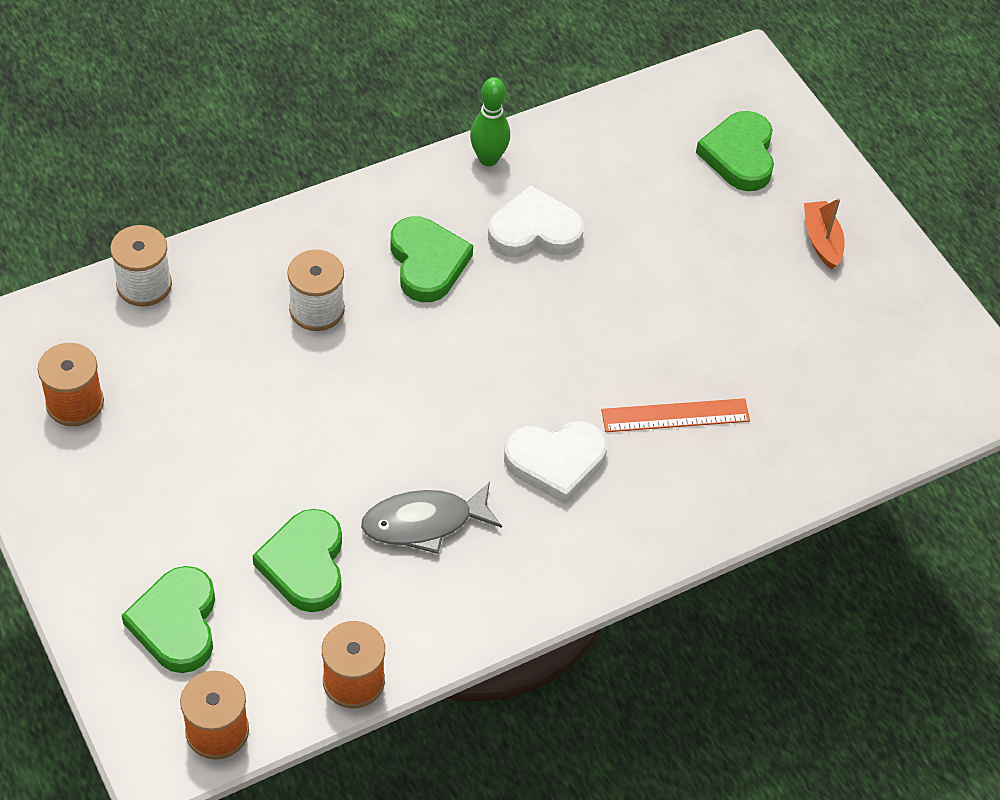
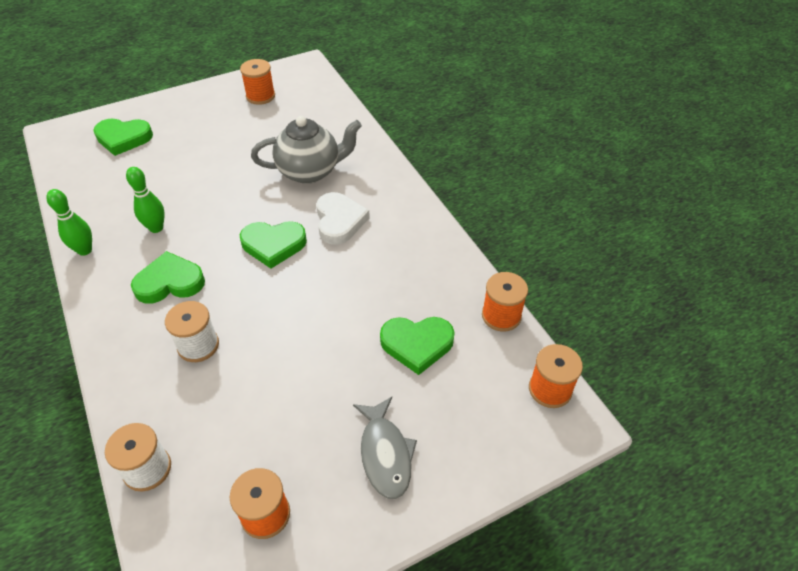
camera: 85 degrees left, 5 degrees down
(176, 623) = (470, 420): green heart -> green heart (273, 245)
(424, 523) = (383, 282): grey fish -> grey fish (385, 454)
(534, 230) = (156, 228): white heart -> green bowling pin
(675, 416) = (310, 171): orange ruler -> grey teapot
(821, 240) = (196, 112): orange boat -> none
(883, 328) = (260, 96): none -> orange spool

